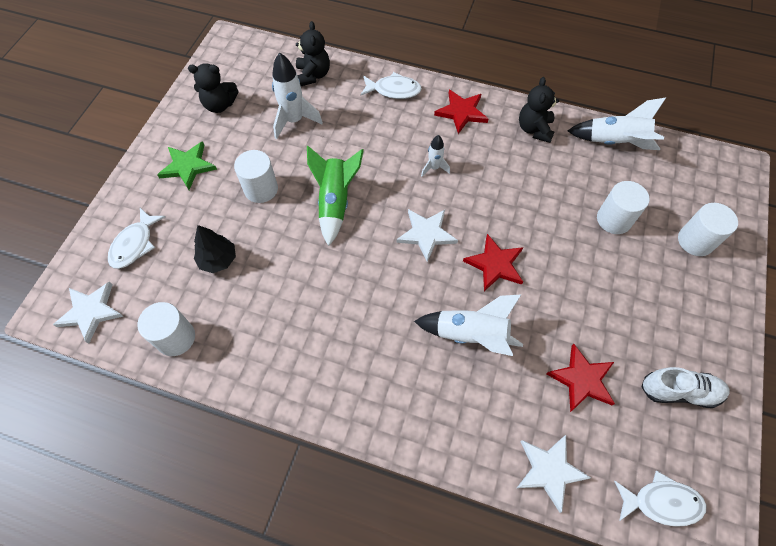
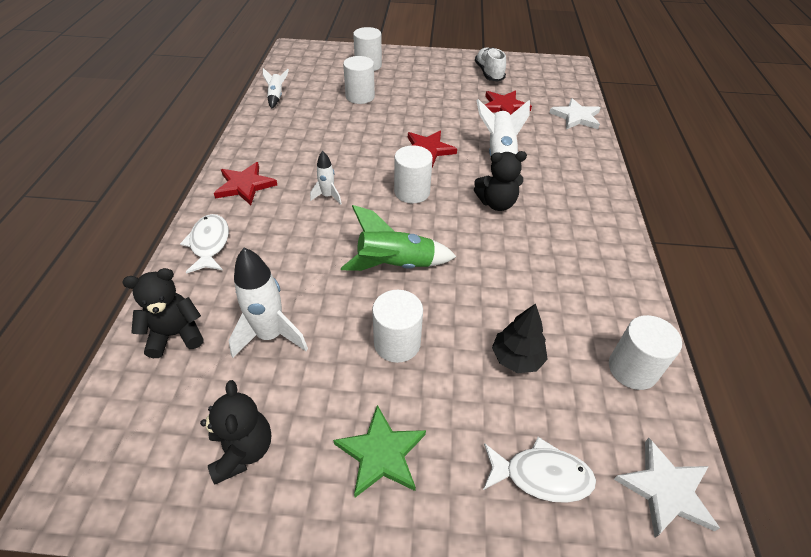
camera: 105 degrees left, 15 degrees down
(426, 234) = (412, 192): white star -> white cylinder
(534, 129) = (265, 138): black teddy bear -> black teddy bear (496, 203)
(615, 142) = (276, 97): white rocket -> white rocket, size x0.56
(661, 502) = (563, 80): white fish -> none

